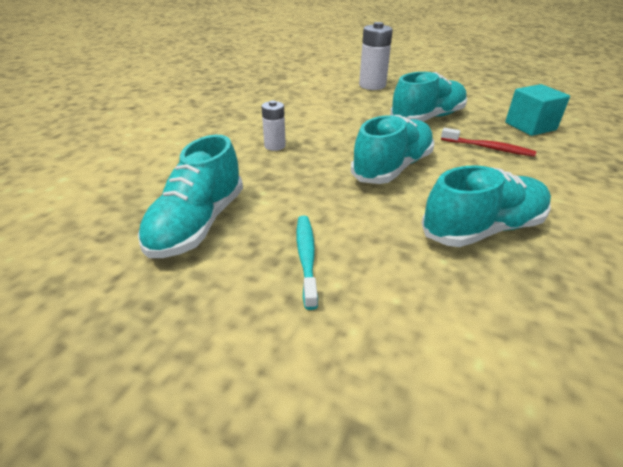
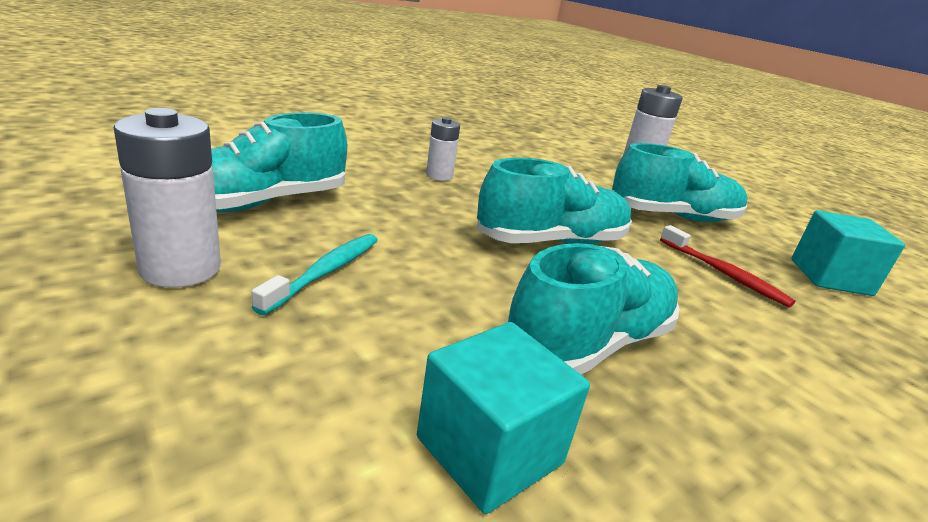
camera: 25 degrees right, 10 degrees down
(220, 306) = (180, 269): none -> white battery
(482, 229) = (589, 344): turquoise shoe -> turquoise shoe turned 45 degrees counterclockwise
(512, 319) = (489, 450): none -> turquoise cube

